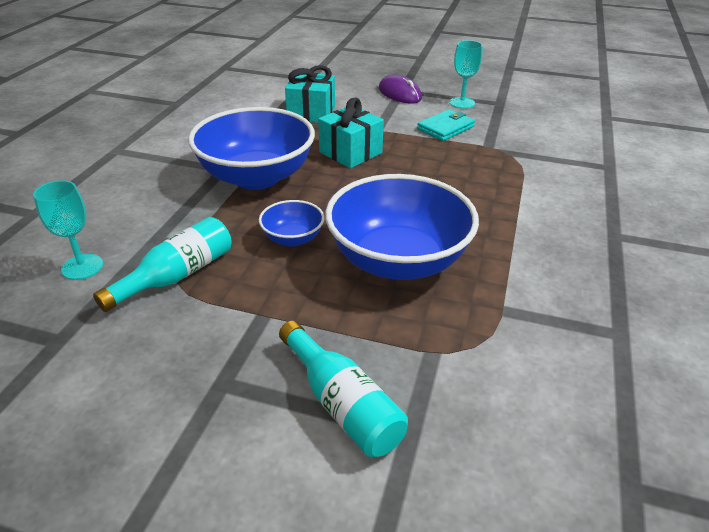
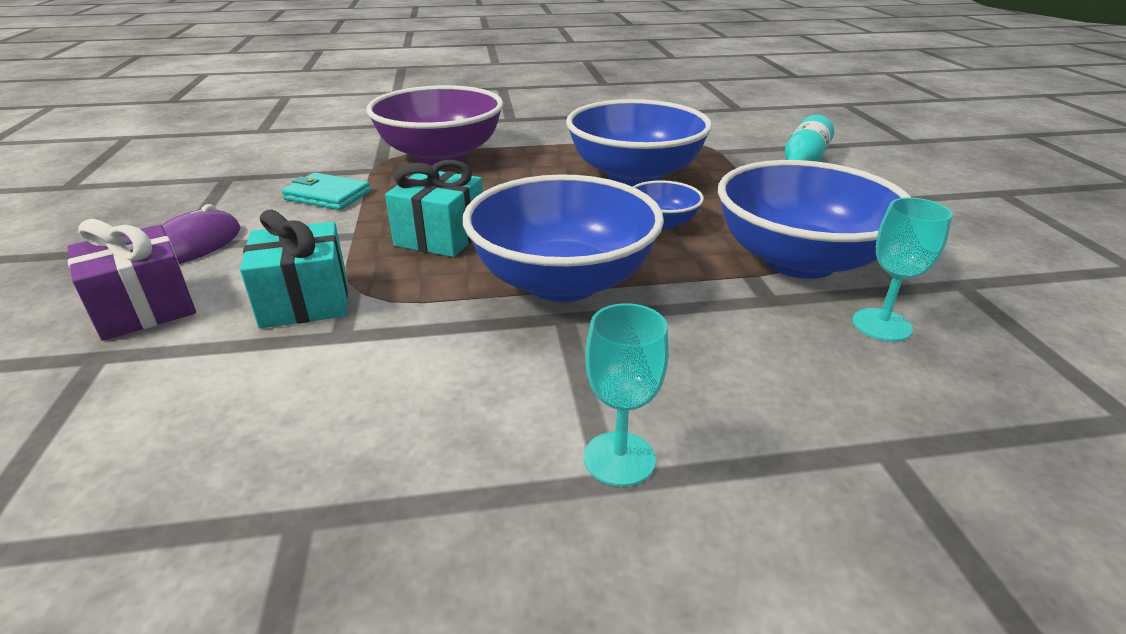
camera: 115 degrees left, 5 degrees down
(177, 276) = (798, 260): turquoise bottle -> blue bowl
(340, 84) = (145, 308): none -> purple gift
(462, 103) = (231, 198): turquoise goblet -> turquoise goblet (619, 458)
(506, 177) = (441, 156): none -> purple bowl

